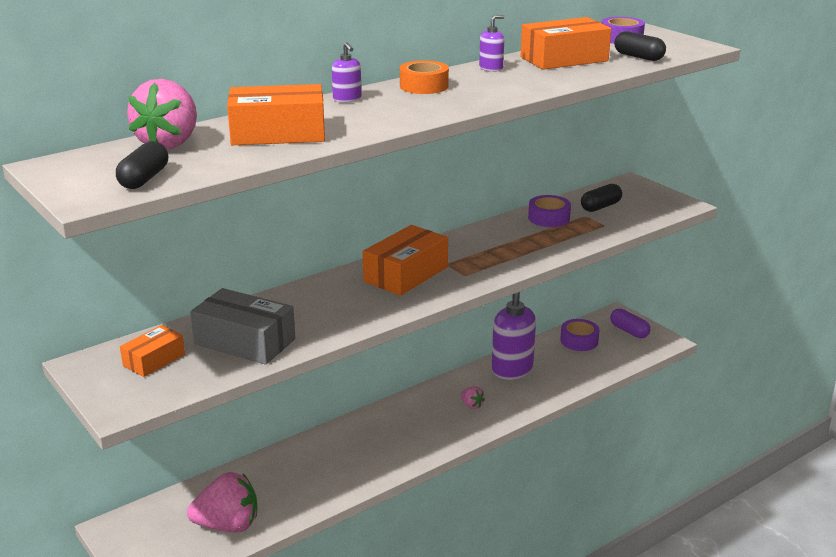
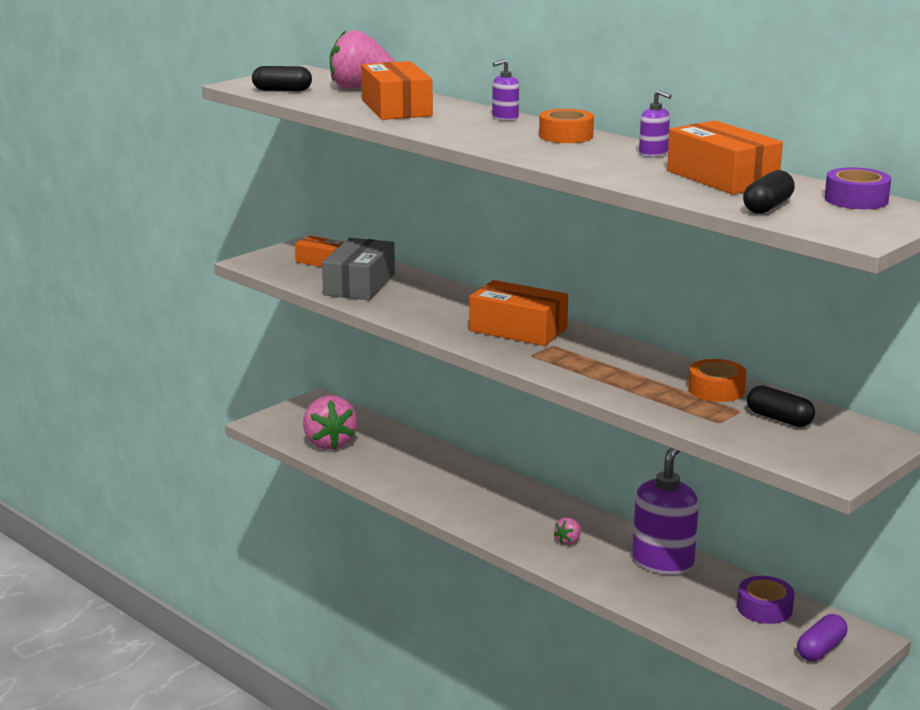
camera: 80 degrees right, 5 degrees down
(549, 218) = (716, 390): purple tape -> orange tape

